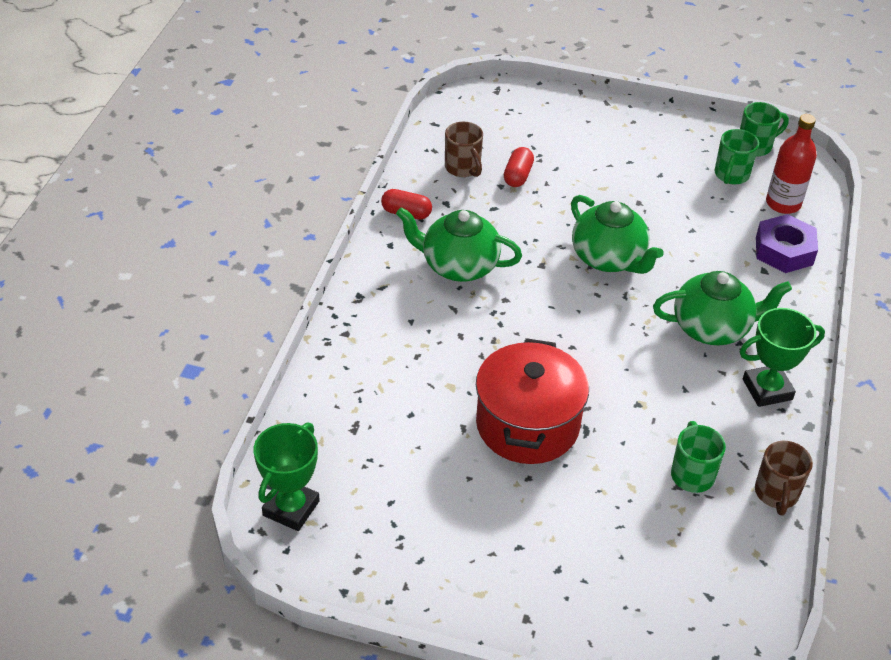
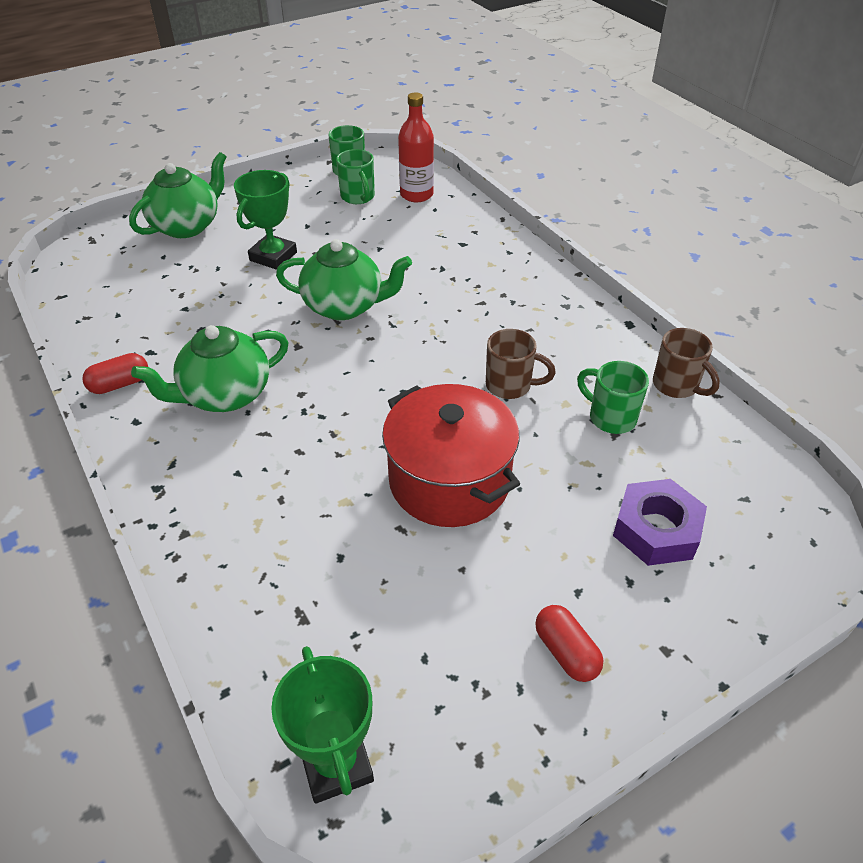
camera: 45 degrees left, 0 degrees up
(463, 168) = (132, 315): brown mug -> brown mug (510, 386)
(518, 176) = (191, 292): red capsule -> red capsule (566, 652)
(712, 328) = (482, 304): green teapot -> green teapot (187, 226)
(767, 389) = (572, 319): green trophy -> green trophy (273, 256)
(784, 251) = (458, 223): purple nut -> purple nut (656, 530)

